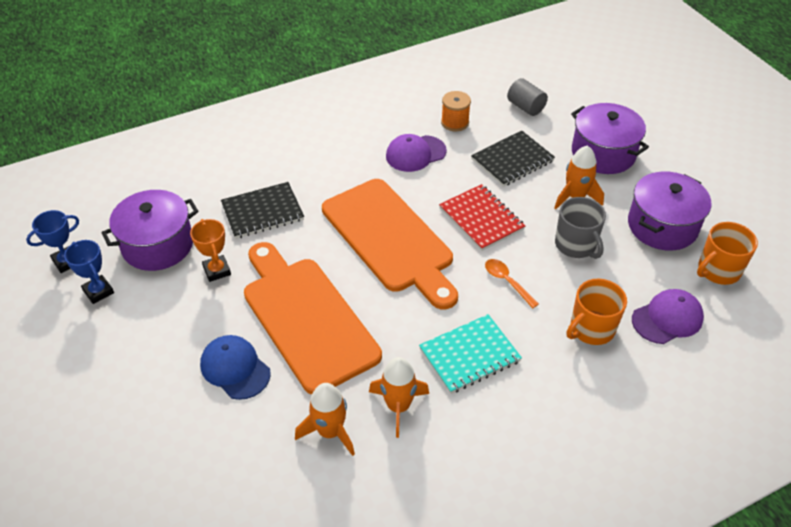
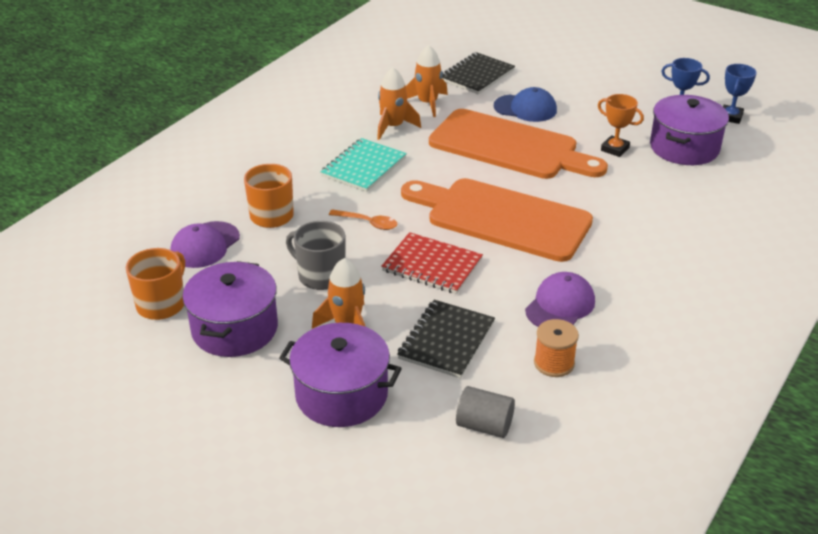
camera: 150 degrees right, 10 degrees down
(262, 212) = (637, 198): black notebook -> black notebook (476, 75)

